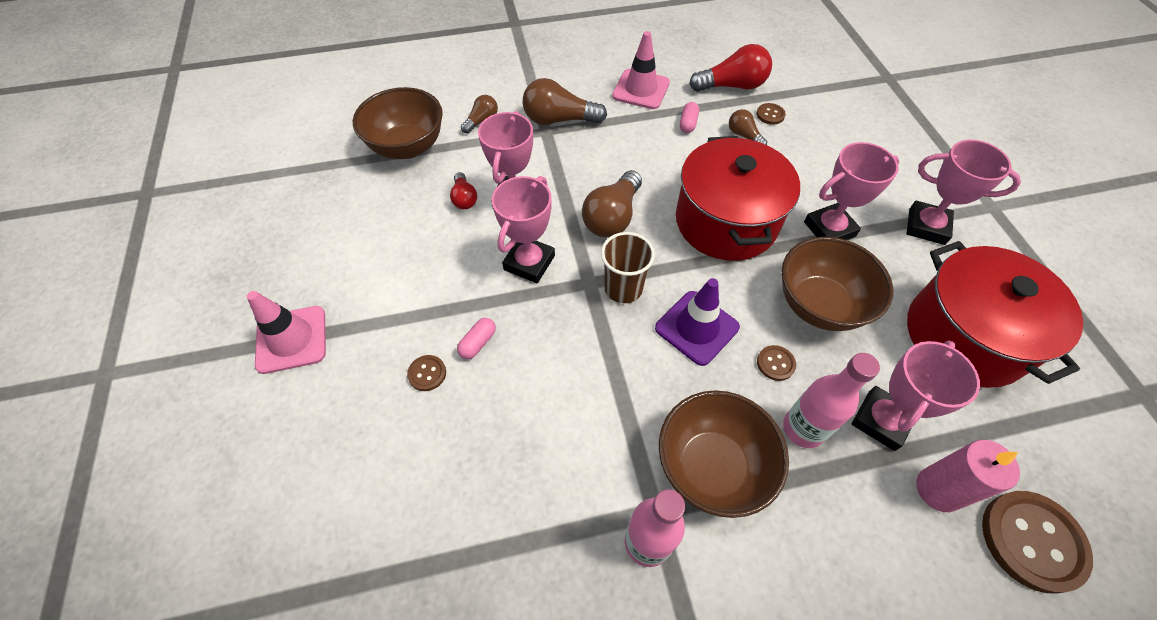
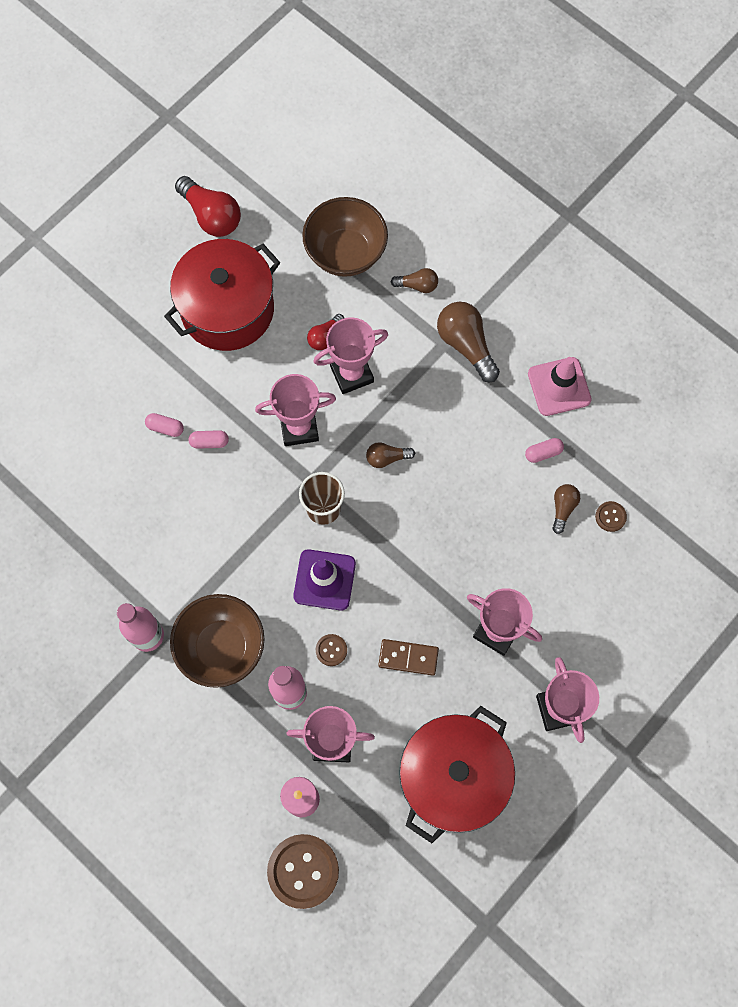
camera: 55 degrees right, 15 degrees up
(291, 339) = (130, 324): pink traffic cone -> none
(427, 373) = (165, 427): brown button -> pink capsule
(612, 217) = (387, 458): brown light bulb -> brown light bulb, size x0.55
(726, 221) = (445, 546): red pot -> red pot (227, 309)
(732, 86) = (627, 462): red light bulb -> red light bulb (211, 216)
(819, 305) = (408, 657): brown bowl -> brown domino

